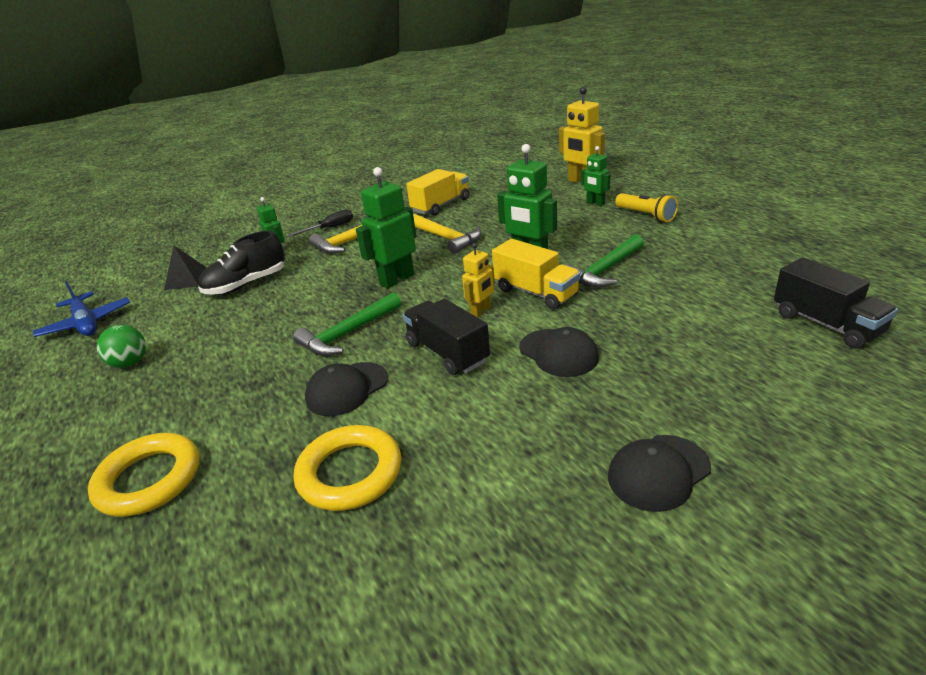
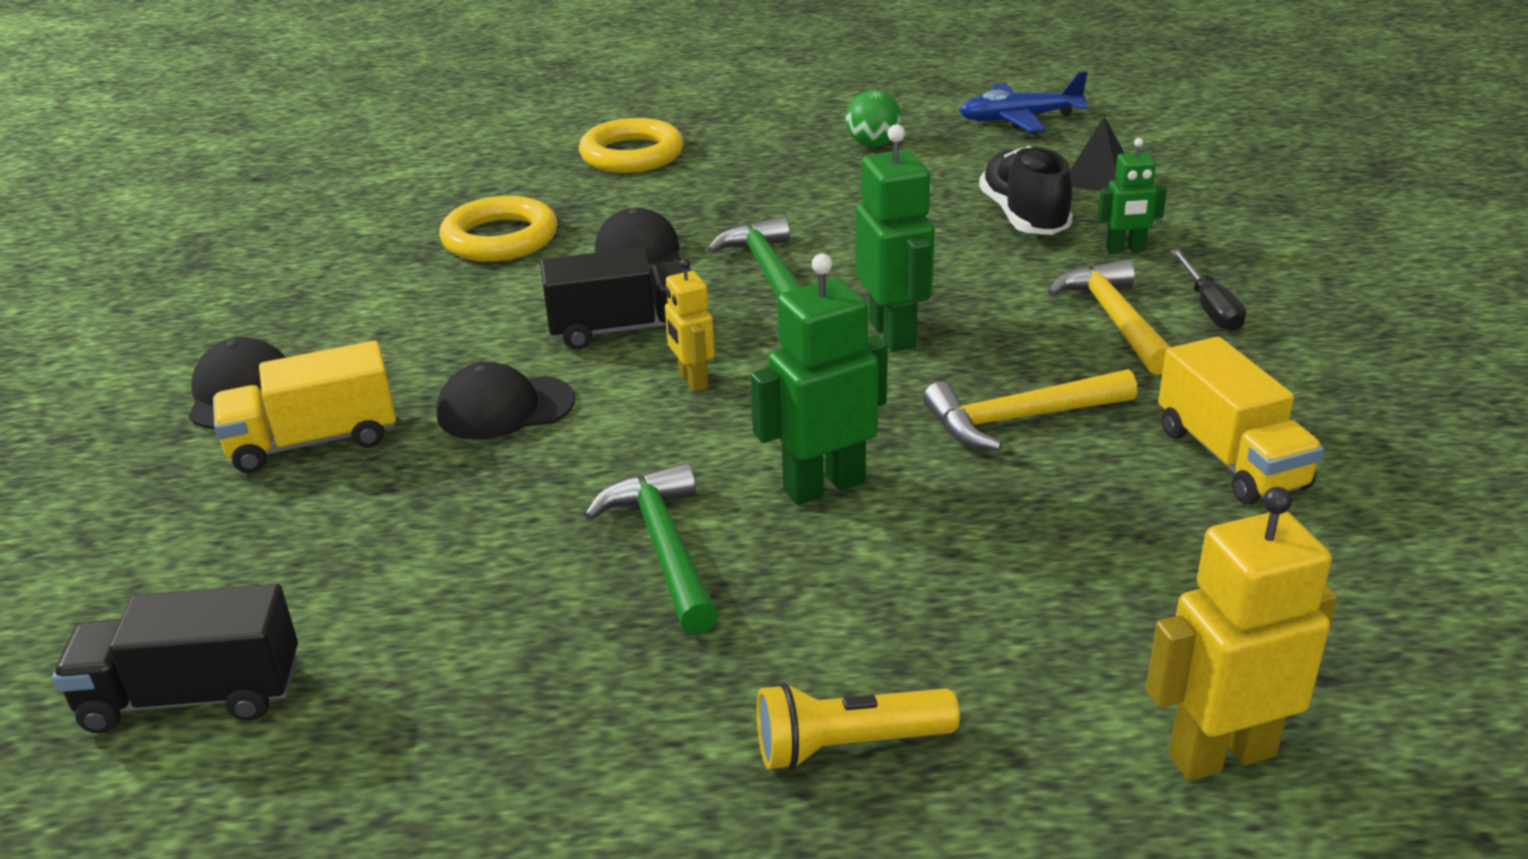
camera: 115 degrees right, 0 degrees up
(536, 292) = (684, 446): yellow truck -> yellow truck (314, 442)
(595, 203) = (1017, 698): green robot -> none

